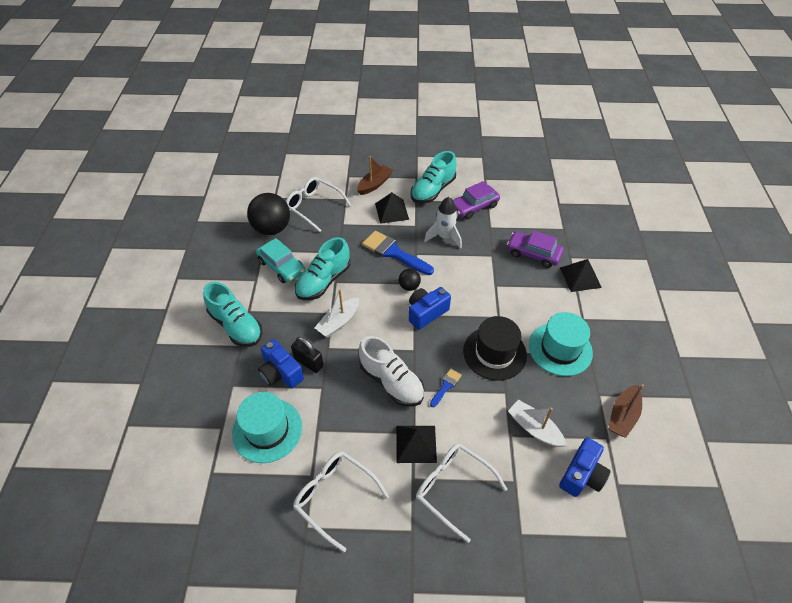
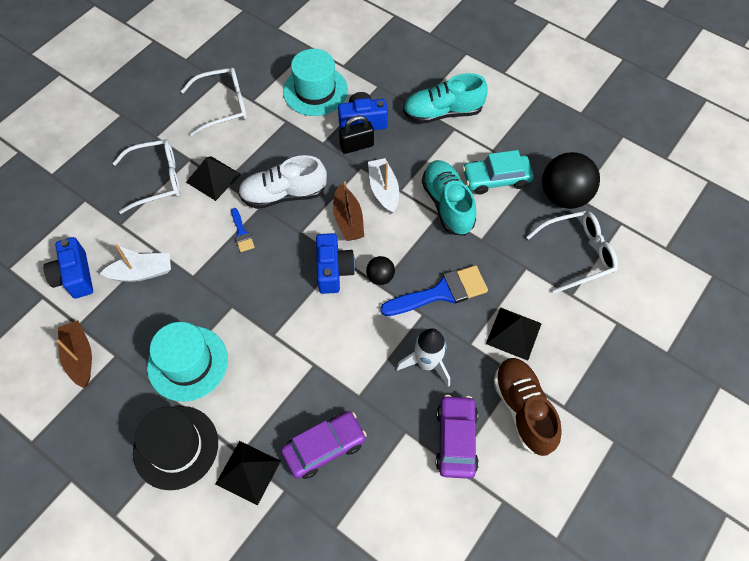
camera: 125 degrees right, 10 degrees up
(374, 184) = (580, 345): brown boat -> brown boat (348, 220)
(433, 190) = (523, 410): turquoise shoe -> brown shoe
(494, 353) = (237, 298): black hat -> black hat (176, 447)

